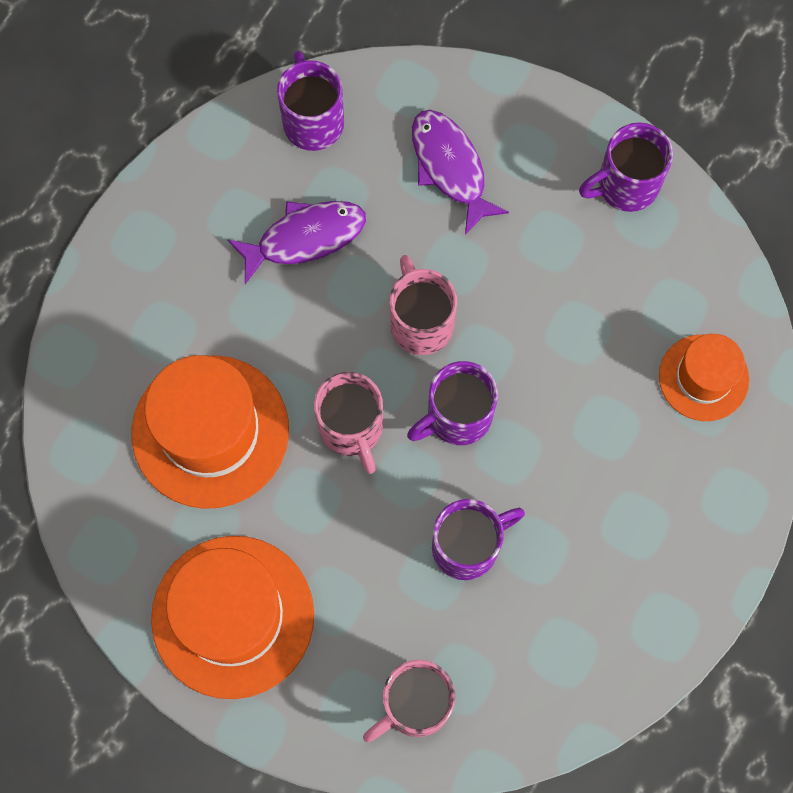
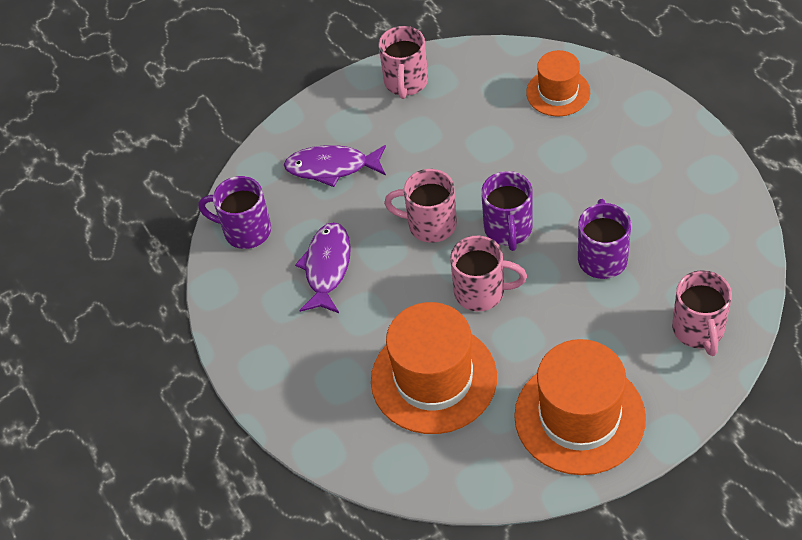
camera: 55 degrees left, 20 degrees down
(625, 185) = (406, 82): purple mug -> pink mug

